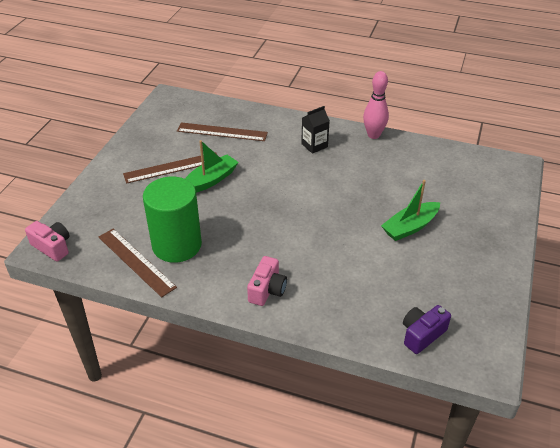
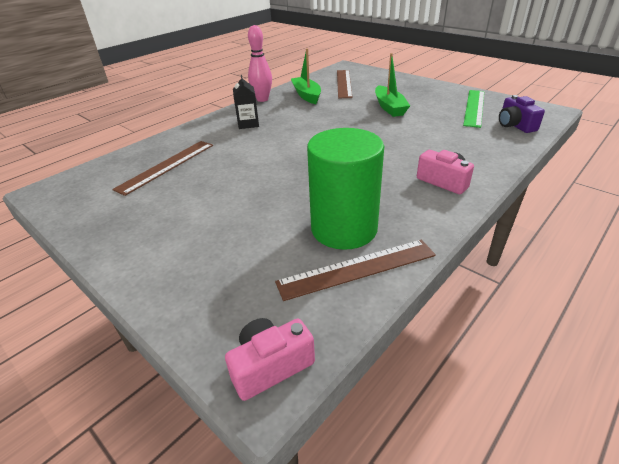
camera: 65 degrees left, 5 degrees down
(172, 168) = (193, 210): brown ruler -> brown ruler (344, 83)
(210, 180) = (244, 187): green boat -> green boat (306, 95)
(454, 296) = (474, 107): none -> green ruler

